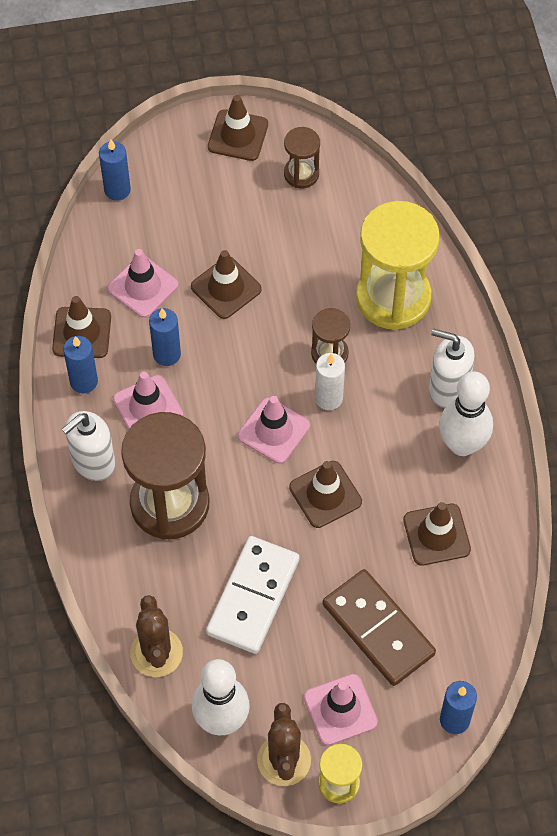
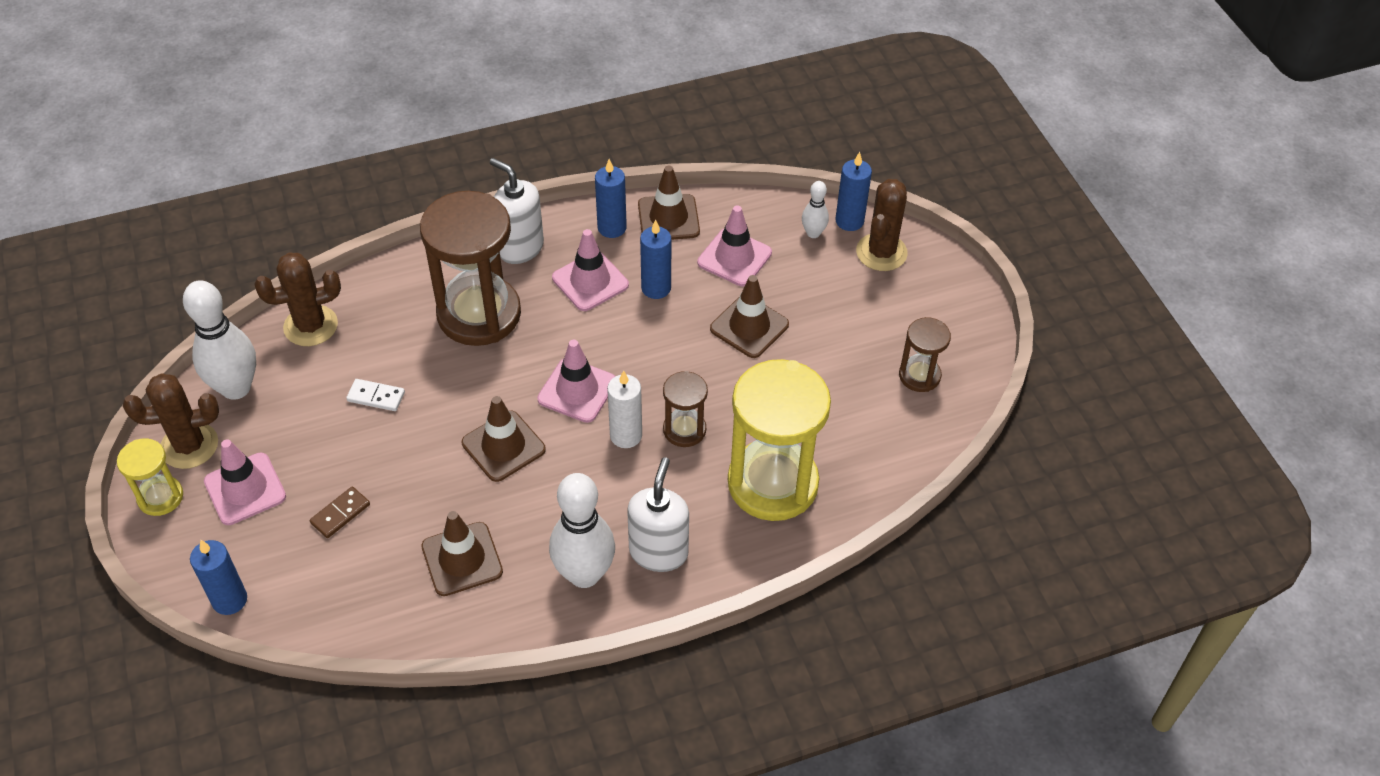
camera: 80 degrees right, 10 degrees down
(126, 220) = (813, 233): none -> white bowling pin
(160, 173) = (881, 252): none -> brown cactus
(238, 135) = (953, 312): brown traffic cone -> none
(253, 596) = (376, 396): white domino -> white domino, size x0.44
(378, 629) = (340, 514): brown domino -> brown domino, size x0.44

